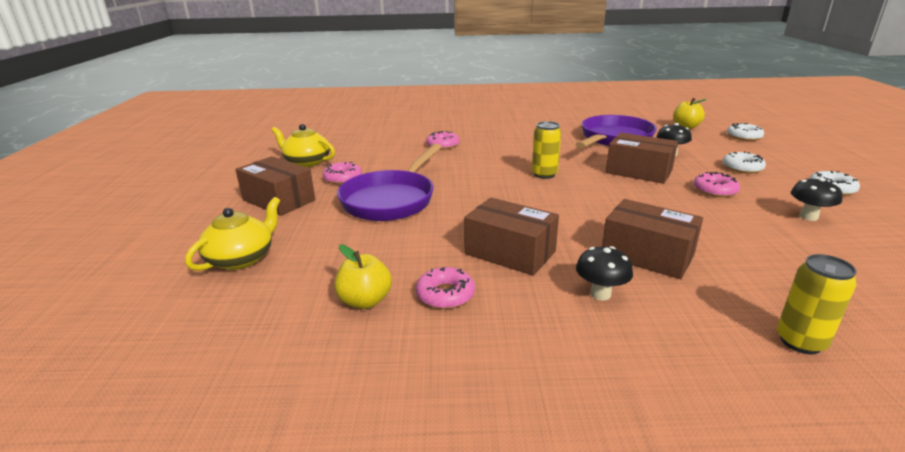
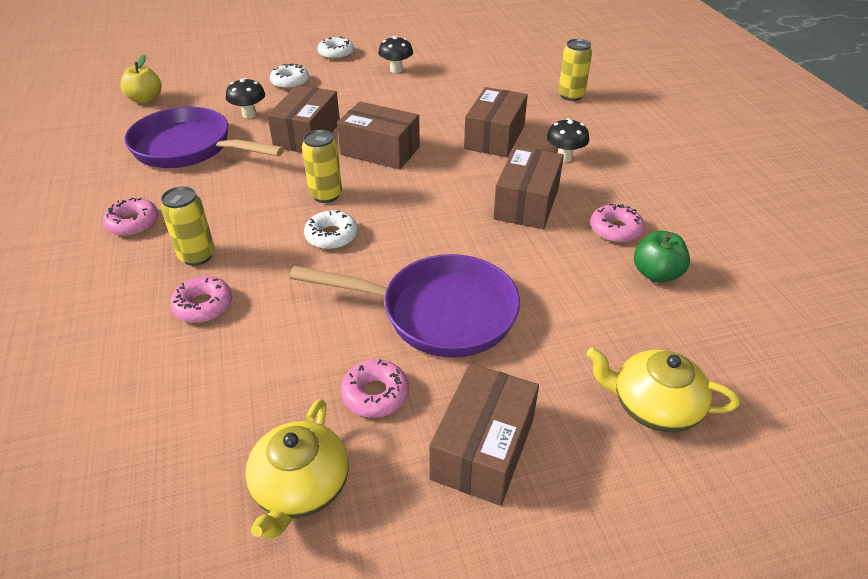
camera: 105 degrees left, 15 degrees up
(365, 301) = (656, 274): yellow apple -> green apple
(487, 143) = (197, 256): none -> yellow can
(612, 196) = (380, 151): none -> brown box
(714, 190) = (351, 100): pink donut -> pink donut (133, 223)
(744, 137) = (191, 71): white donut -> white donut (331, 236)

